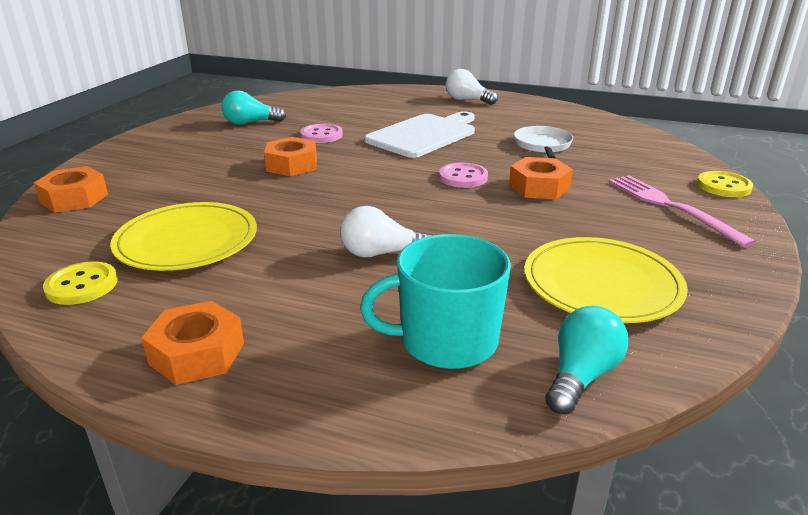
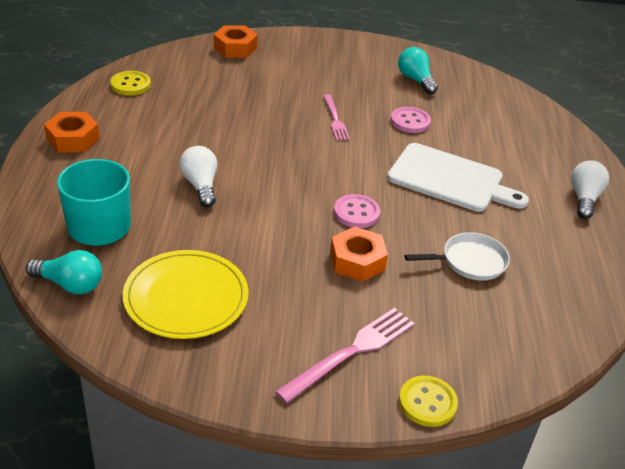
camera: 70 degrees right, 10 degrees up
(187, 241) = (192, 104): yellow plate -> none
(292, 165) = (335, 119): orange nut -> pink fork

